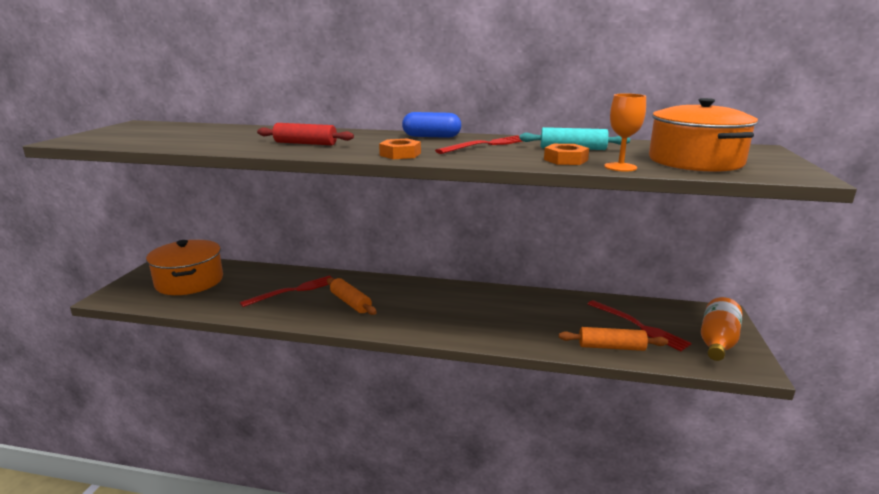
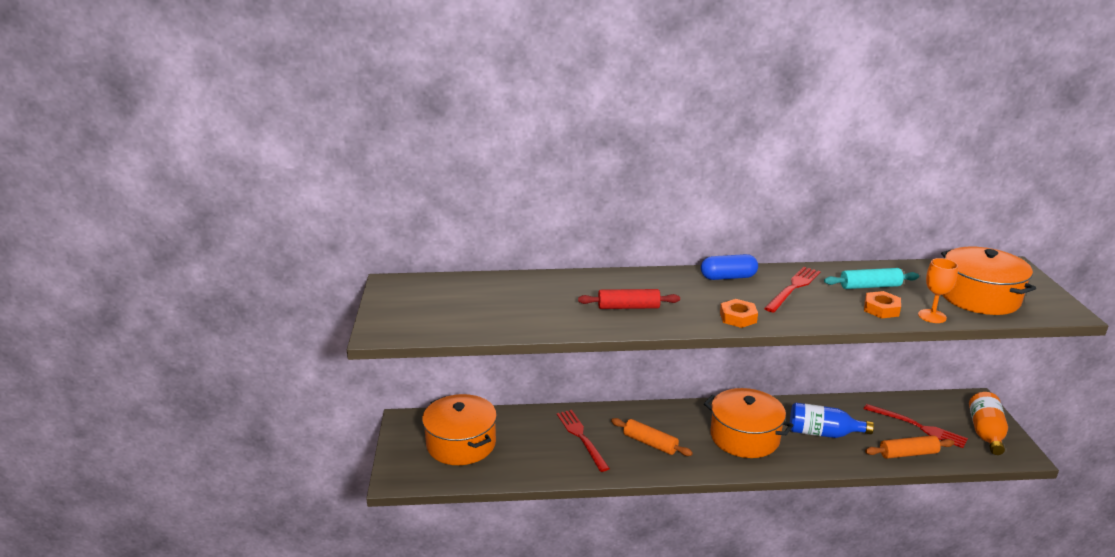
camera: 15 degrees left, 5 degrees up
(294, 291) = (581, 438): red fork -> red fork turned 60 degrees counterclockwise
(445, 310) = (744, 437): none -> orange pot
(529, 318) = (823, 433): none -> blue bottle

